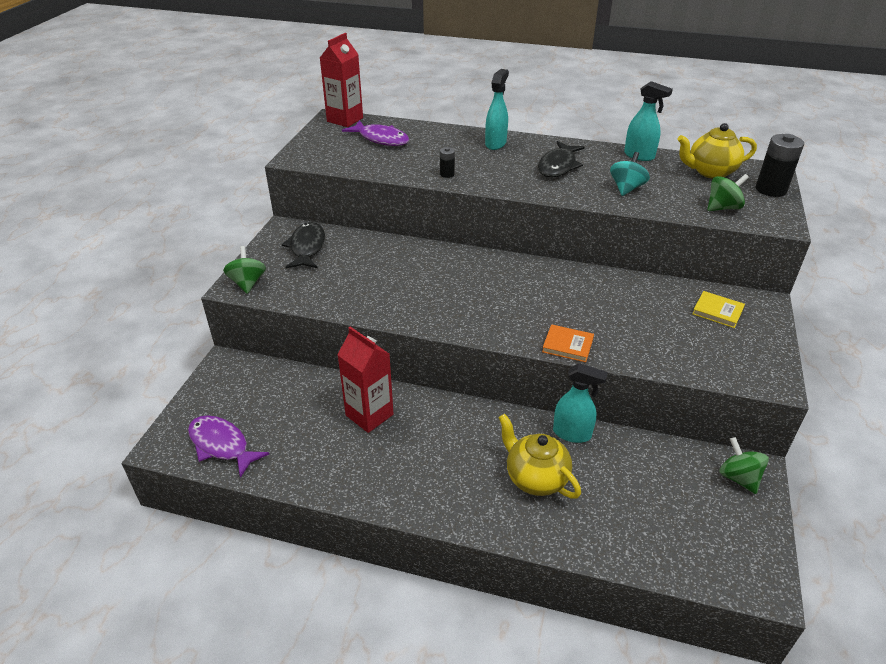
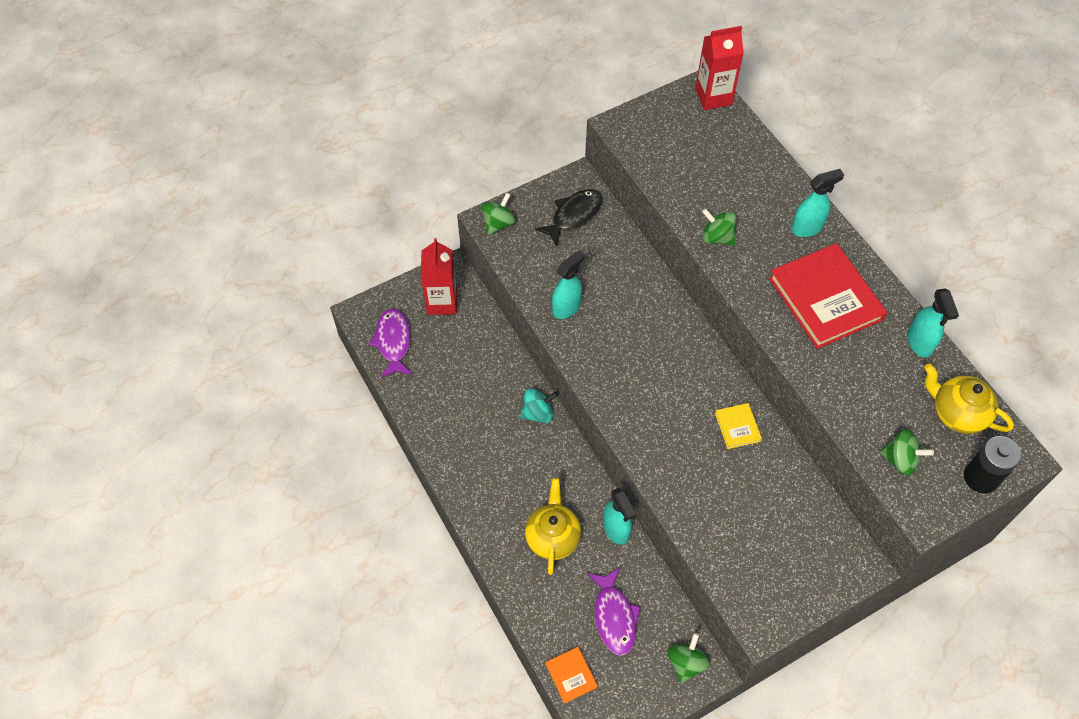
camera: 45 degrees right, 20 degrees up
(369, 415) = (501, 396): red carton -> red carton (442, 302)
(371, 298) = (566, 307): none -> turquoise spray bottle
(381, 139) = (714, 148): purple fish -> purple fish (614, 616)
(447, 174) = (717, 237): black battery -> green spinning top
(558, 166) = (825, 299): black fish -> red book
(567, 345) = (653, 467): orange book -> orange book (571, 675)
(626, 188) = (847, 372): turquoise spinning top -> turquoise spinning top (538, 413)
(717, 311) = (810, 538): yellow book -> yellow book (737, 427)

